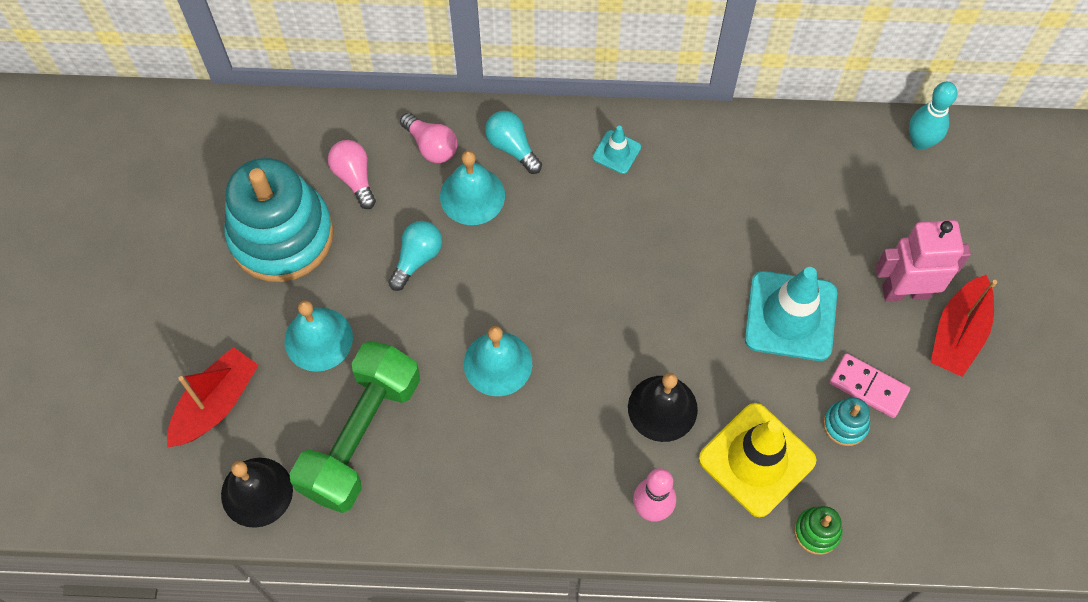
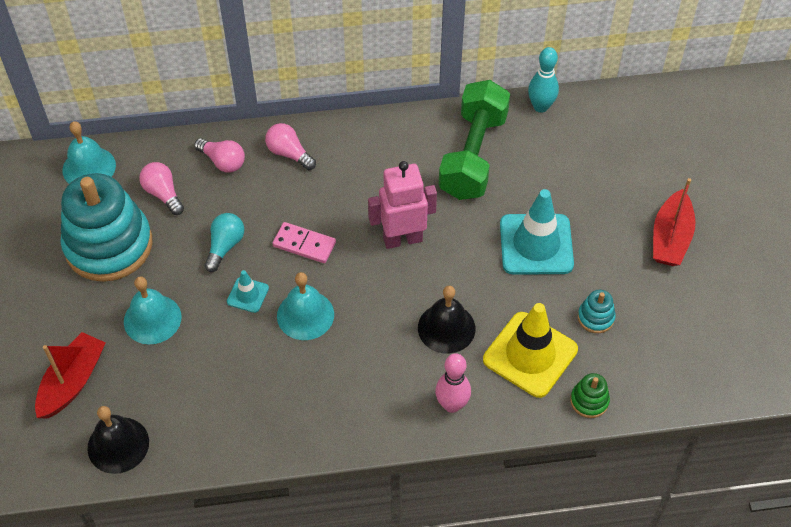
camera: 10 degrees left, 10 degrees down
(361, 436) = (200, 387): green dumbbell -> green dumbbell (473, 155)
(472, 196) = (263, 193): turquoise bell -> turquoise bell (89, 167)
(512, 147) = (289, 153): turquoise light bulb -> pink light bulb
(616, 152) = (374, 145): turquoise traffic cone -> turquoise traffic cone (247, 295)
(868, 387) = (608, 287): pink domino -> pink domino (304, 244)
(905, 291) = (623, 213): pink robot -> pink robot (402, 239)
(920, 142) = (612, 105): turquoise bowling pin -> turquoise bowling pin (540, 107)

